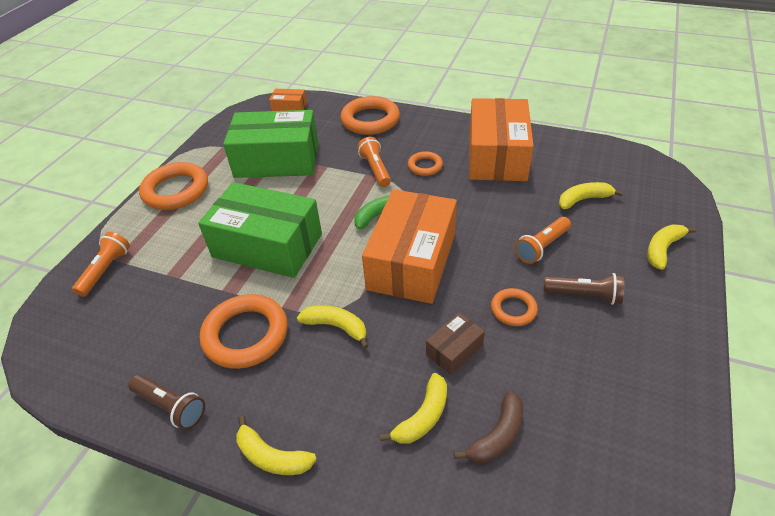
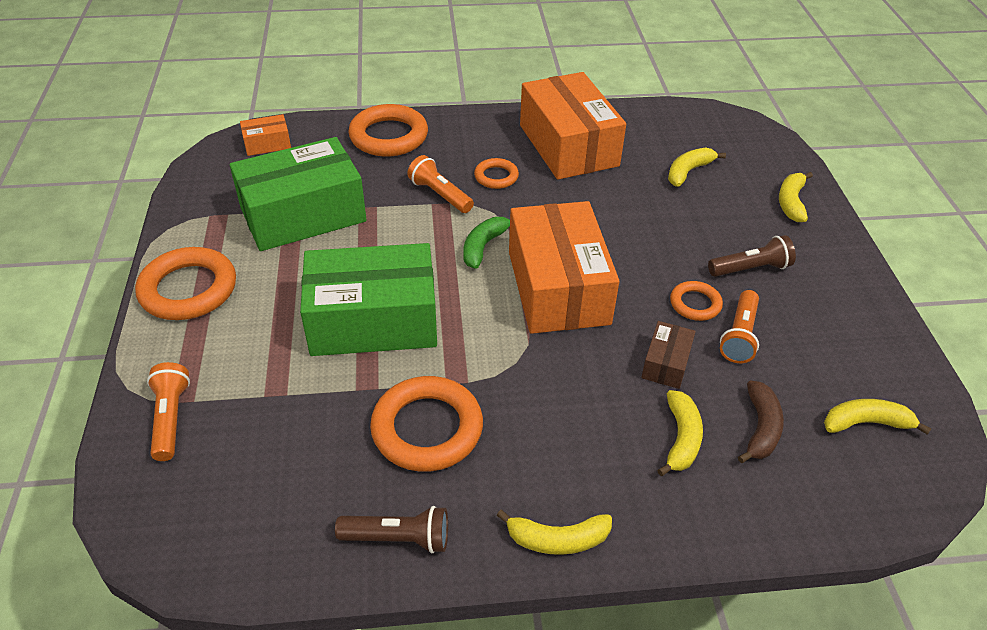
camera: 30 degrees left, 0 degrees up
(336, 327) = (526, 383): yellow banana -> yellow banana (866, 423)
(541, 247) = (680, 232): orange flashlight -> orange flashlight (739, 336)

